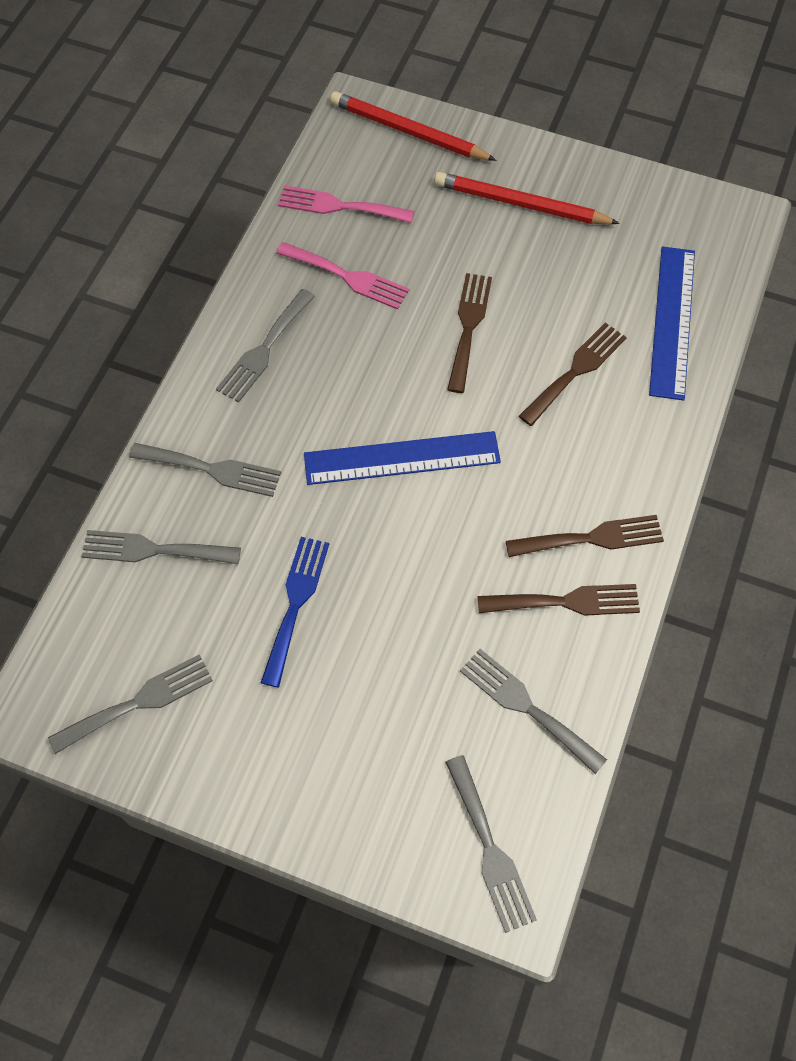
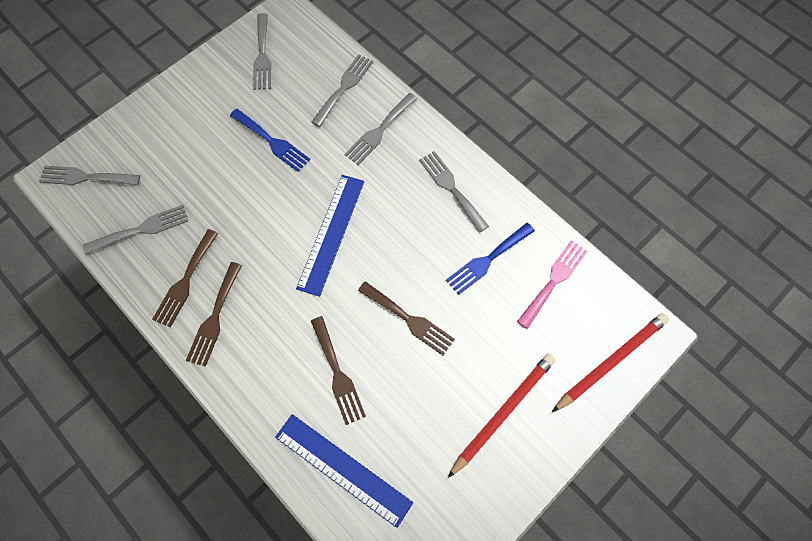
camera: 115 degrees right, 5 degrees up
(348, 277) = (487, 260): pink fork -> blue fork

